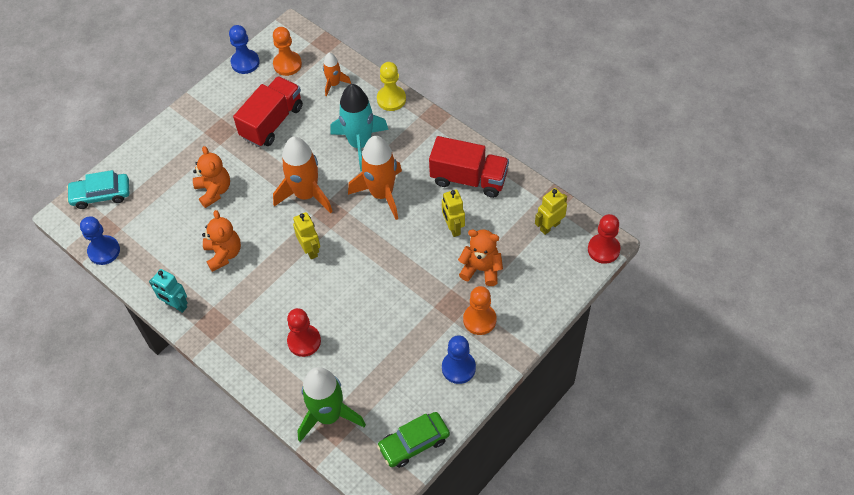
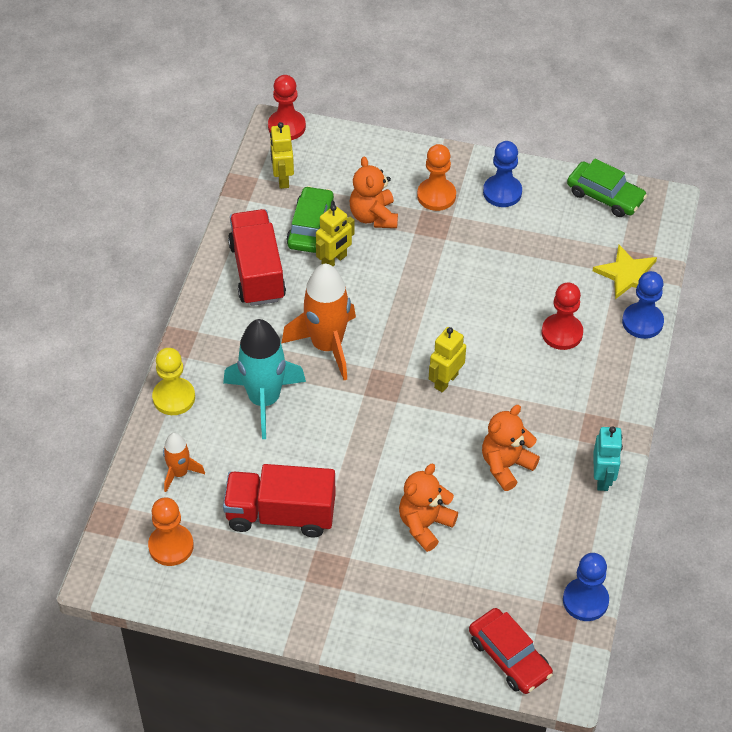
camera: 120 degrees left, 5 degrees down
(101, 195) = (509, 657): turquoise car -> red car
(245, 63) = (193, 601): blue pawn -> blue pawn (642, 322)
(306, 194) = (372, 421): orange rocket -> none
(328, 415) = (627, 274): green rocket -> yellow star
(492, 226) = (311, 227): none -> green car
(549, 226) = (282, 179): yellow robot -> yellow robot turned 60 degrees clockwise

